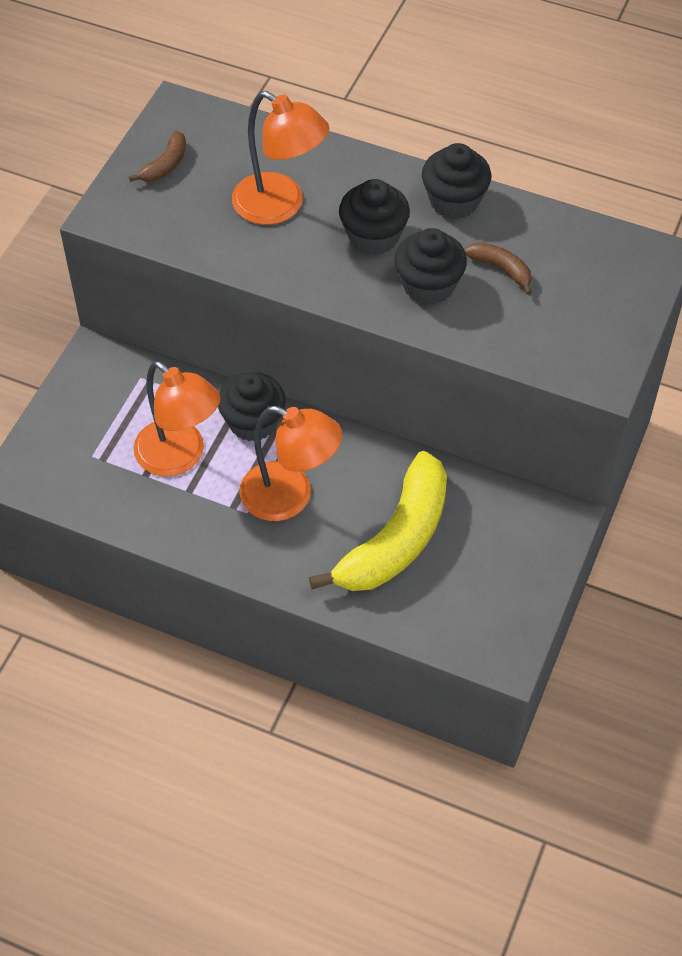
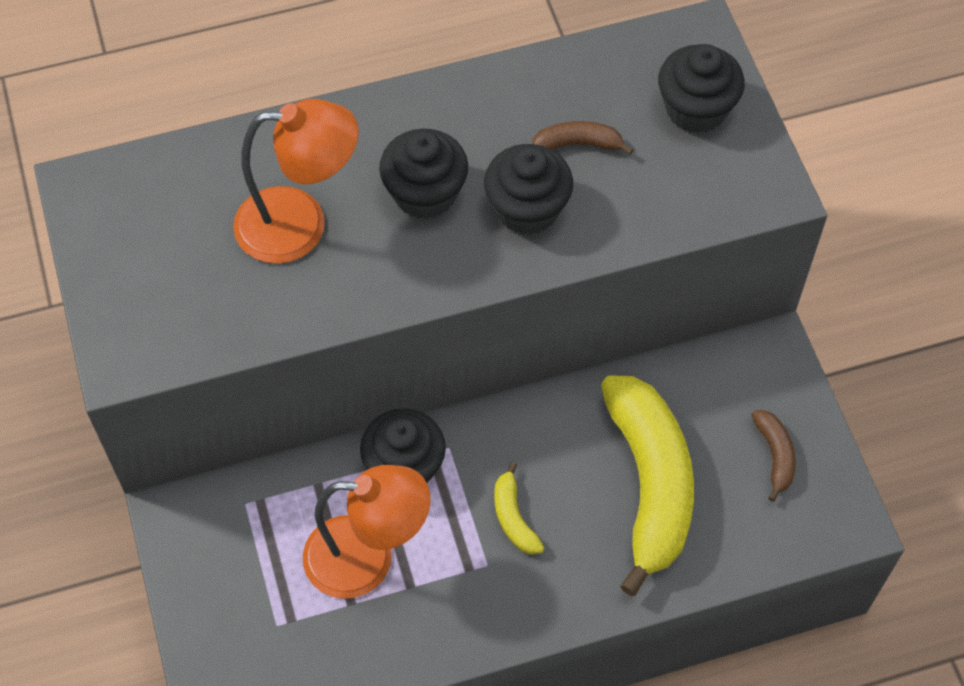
camera: 40 degrees left, 5 degrees up
(165, 165) = (133, 260): brown banana -> brown banana (775, 455)
(290, 497) = (514, 517): orange lamp -> yellow banana
(454, 201) = (465, 102): black cupcake -> black cupcake (696, 109)

